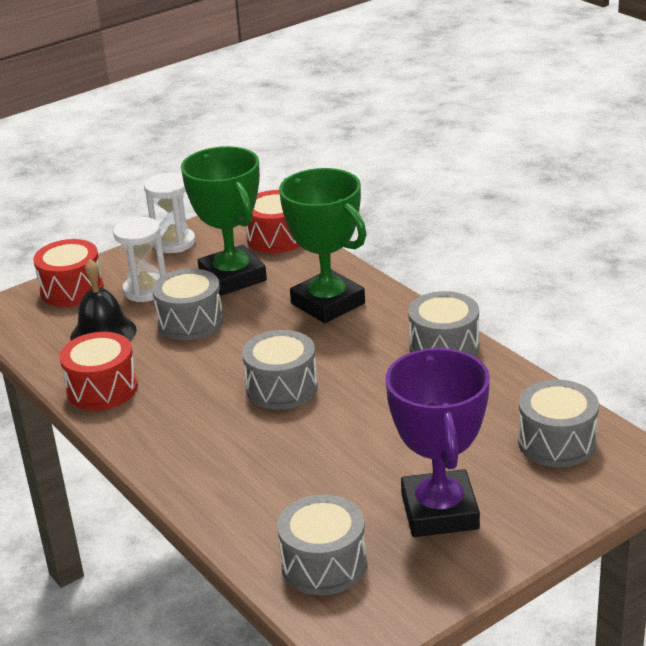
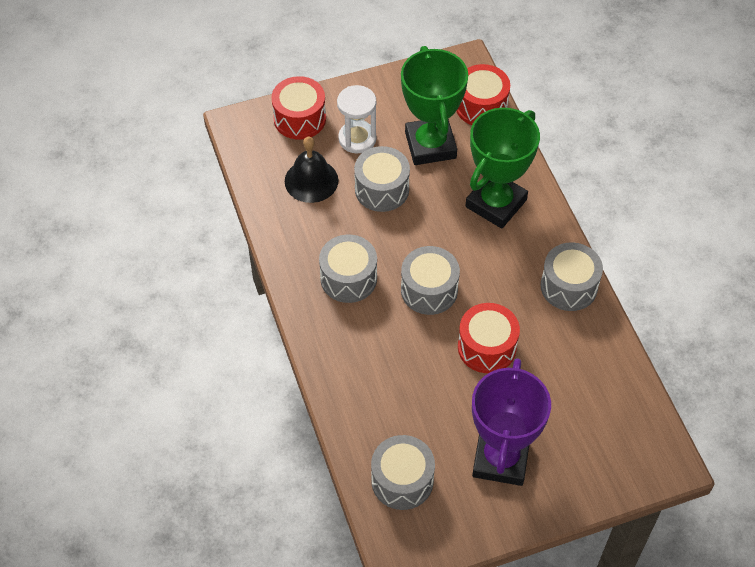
camera: 15 degrees right, 25 degrees up
(102, 389) = (295, 245): red drum -> red drum (487, 347)
(174, 243) = (396, 85): white hourglass -> none
(328, 303) = (496, 203): green trophy -> green trophy turned 60 degrees clockwise
(557, 442) = (613, 419): grey drum -> grey drum (348, 278)

